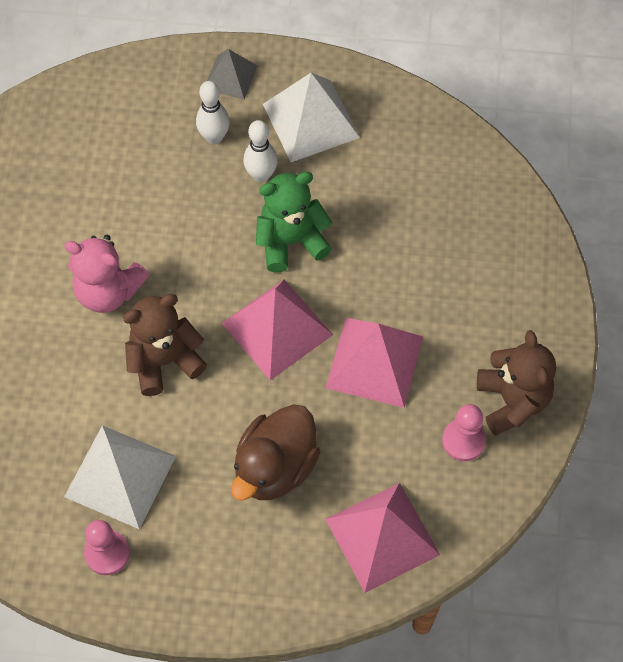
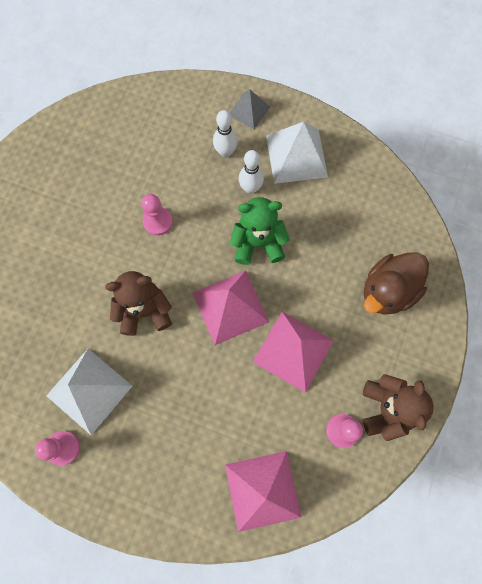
camera: 15 degrees right, 10 degrees up
(108, 291) = (120, 248): pink teddy bear -> none
(148, 246) = (158, 221): none -> pink pawn
(275, 467) = (200, 414): brown duck -> brown duck (387, 291)

